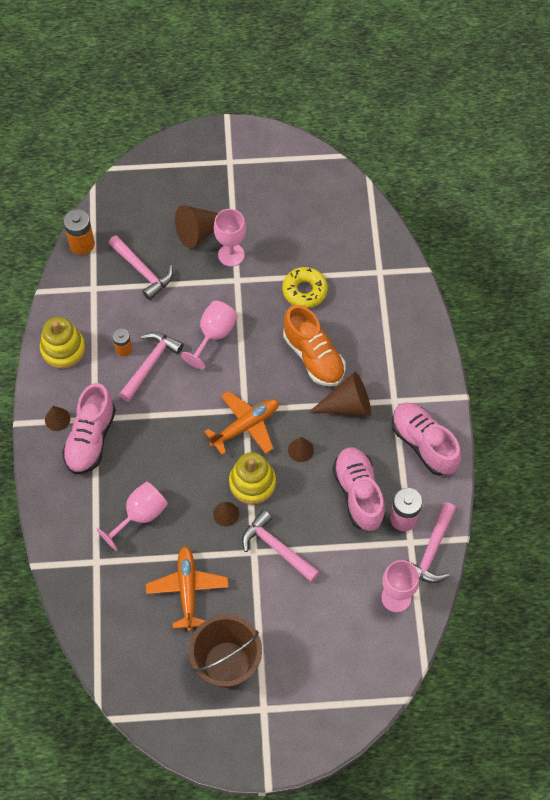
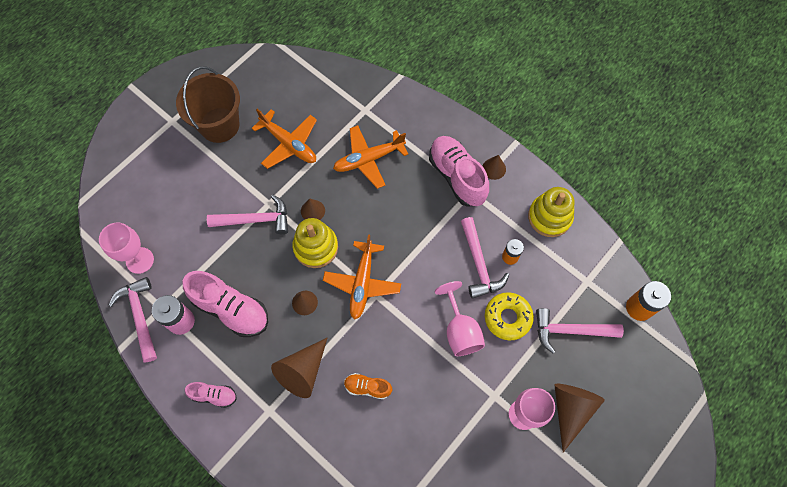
camera: 135 degrees right, 5 degrees up
(140, 515) = (368, 159): pink goblet -> orange plane
(304, 291) = (432, 440): yellow donut -> yellow donut (507, 318)
(313, 356) = (367, 387): orange shoe -> orange shoe, size x0.52
(423, 444) = (214, 395): pink shoe -> pink shoe, size x0.52

